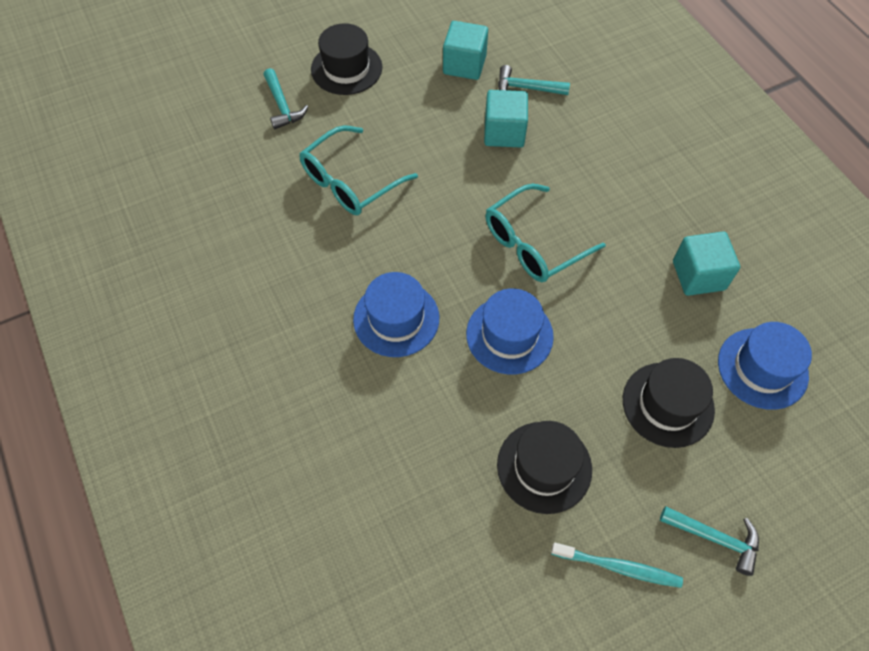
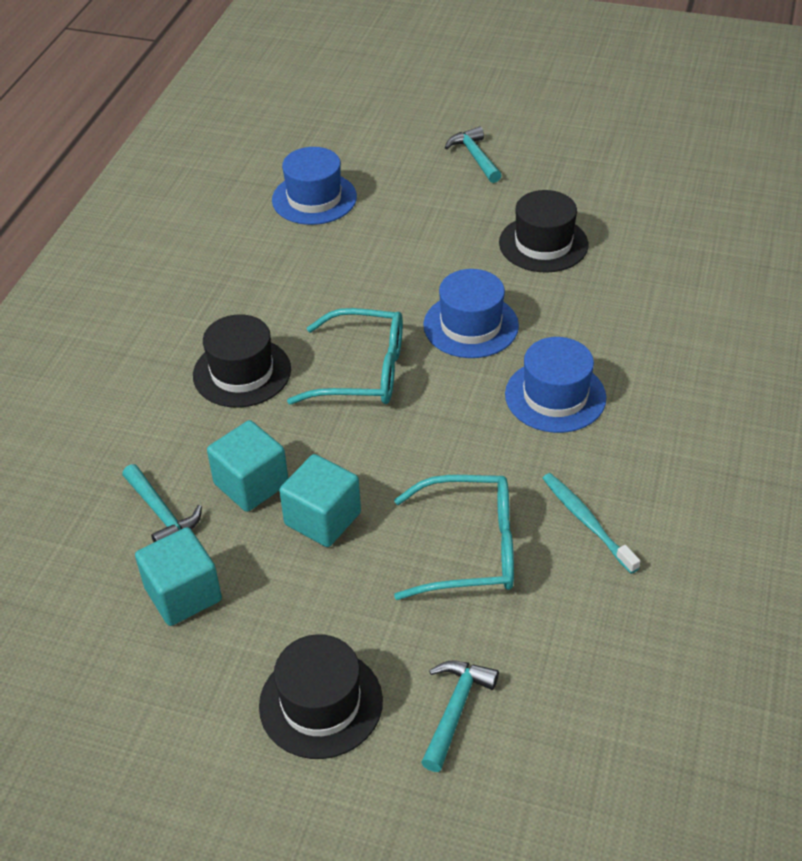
camera: 135 degrees left, 15 degrees down
(619, 567) = (554, 179): turquoise toothbrush -> turquoise toothbrush (586, 521)
(668, 404) = (409, 221): black hat -> black hat (242, 372)
(698, 275) = (267, 267): turquoise cube -> turquoise cube (322, 518)

